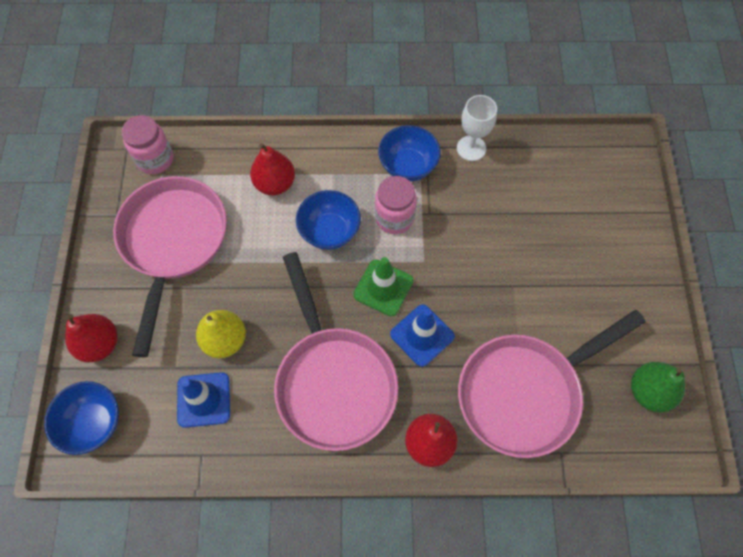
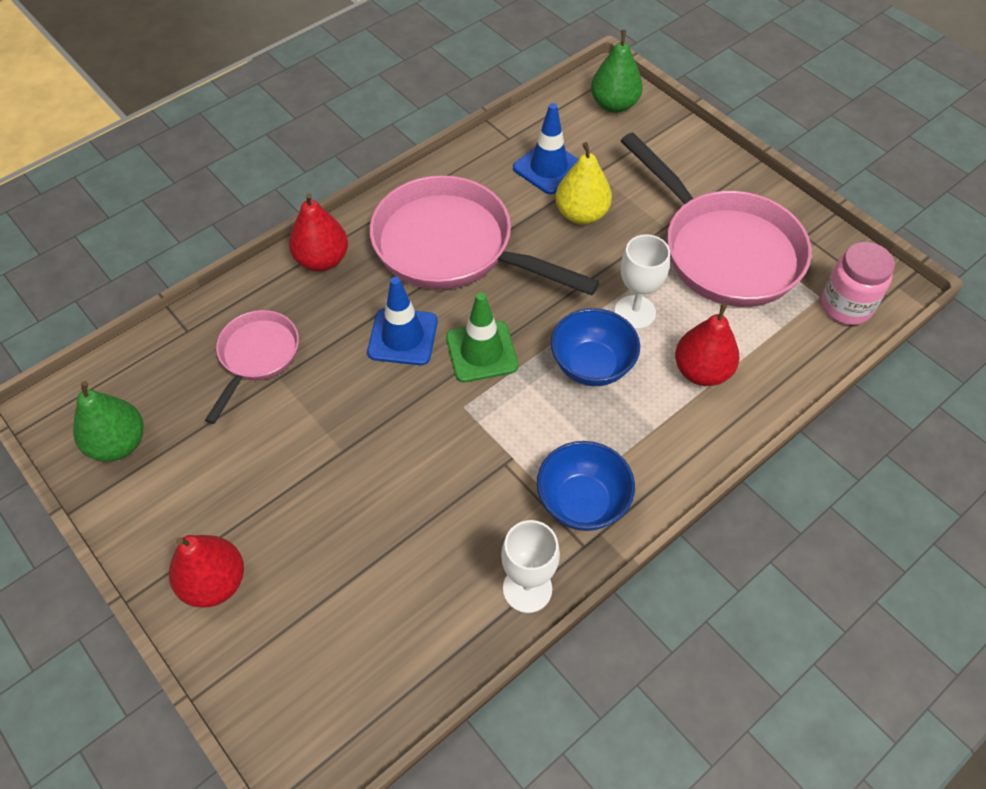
camera: 140 degrees right, 10 degrees down
(93, 423) = (614, 104): blue bowl -> green pear
(99, 344) = (678, 146): red pear -> red pear (214, 583)
(270, 244) = (635, 312): none -> white goblet
(394, 218) = (538, 429): pink jar -> none
(525, 392) = (257, 357): pink pan -> pink pan, size x0.54

